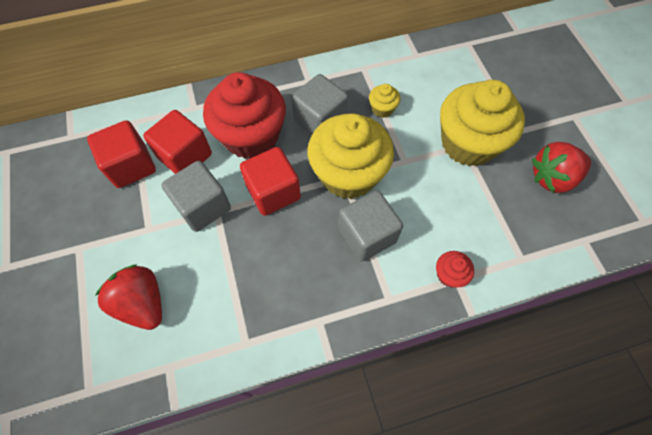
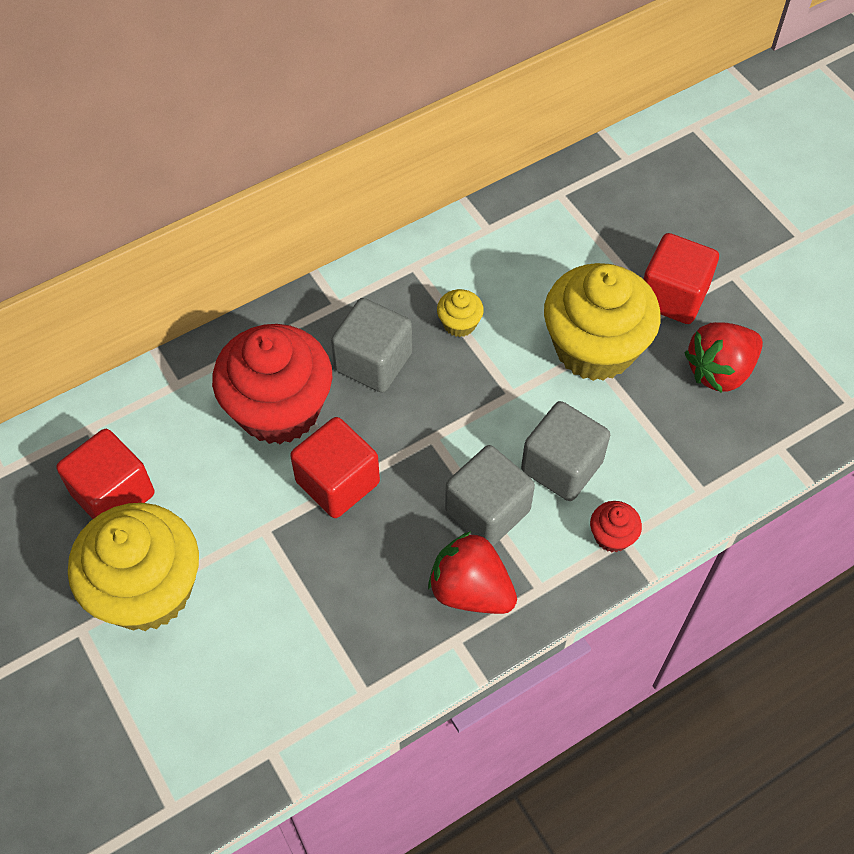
camera: 15 degrees left, 5 degrees down
(143, 303) = (204, 678): red strawberry -> red strawberry (471, 590)
(185, 156) = (189, 461): red cube -> red cube (673, 296)
(203, 206) = (242, 527): grey cube -> grey cube (562, 466)
(348, 174) = (437, 432): yellow cupcake -> yellow cupcake (147, 590)

